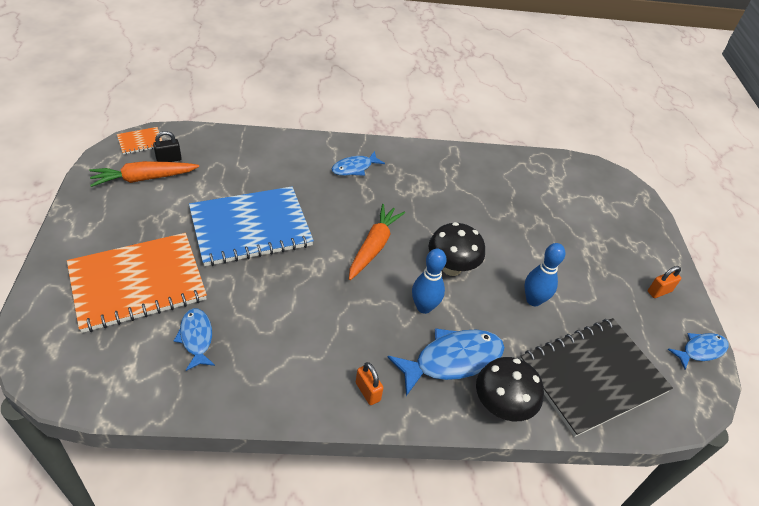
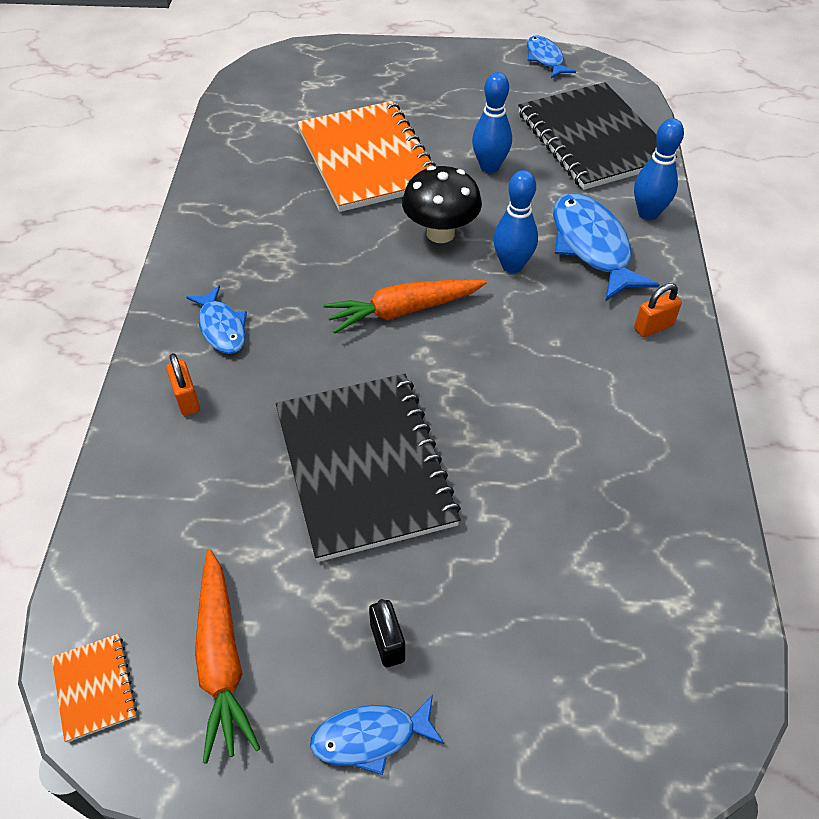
camera: 80 degrees left, 5 degrees up
(137, 283) = (502, 624): orange notebook -> orange notebook (368, 159)
(169, 159) = (164, 621): black padlock -> black padlock (387, 642)
(196, 338) = (602, 522): blue fish -> blue fish (370, 737)
(250, 228) = (364, 466): blue notebook -> black notebook
(374, 246) = (403, 311): orange carrot -> orange carrot turned 45 degrees counterclockwise
(501, 406) = (648, 213): black mushroom -> blue bowling pin
(659, 291) = (466, 68): orange padlock -> orange padlock (187, 399)

